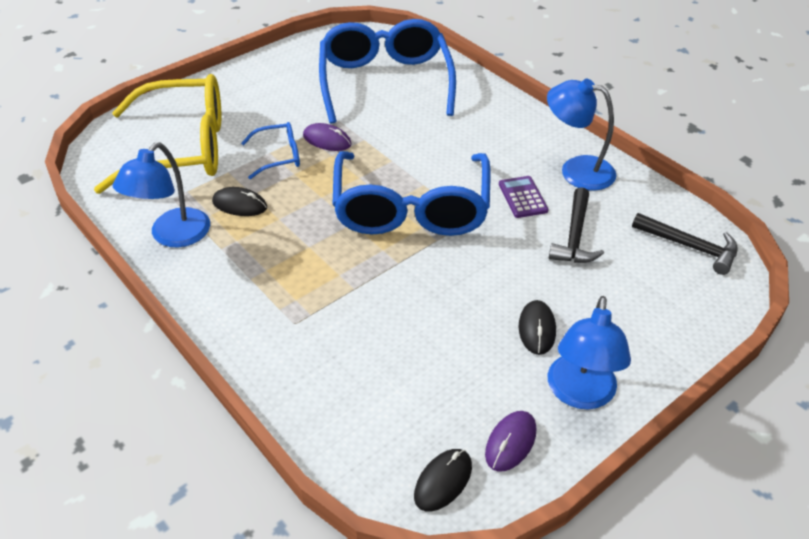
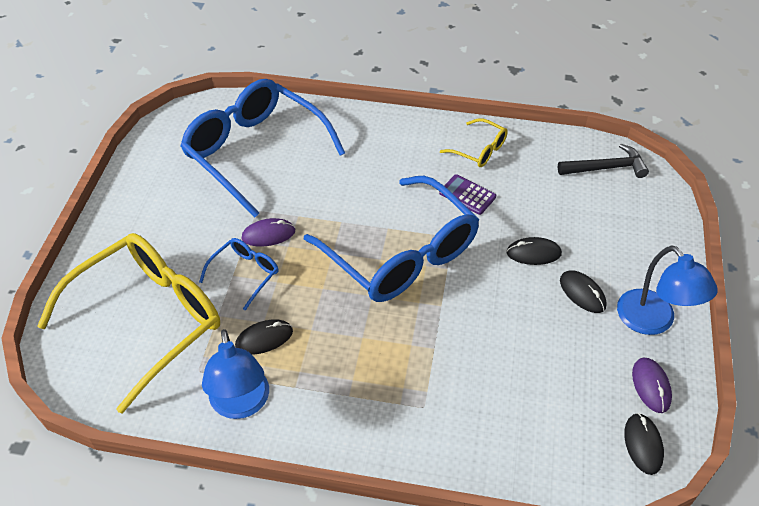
camera: 40 degrees left, 5 degrees up
(529, 272) = (533, 253): none -> black mouse
(575, 236) = (532, 205): black hammer -> none
(576, 170) = (479, 150): blue lamp -> yellow glasses

